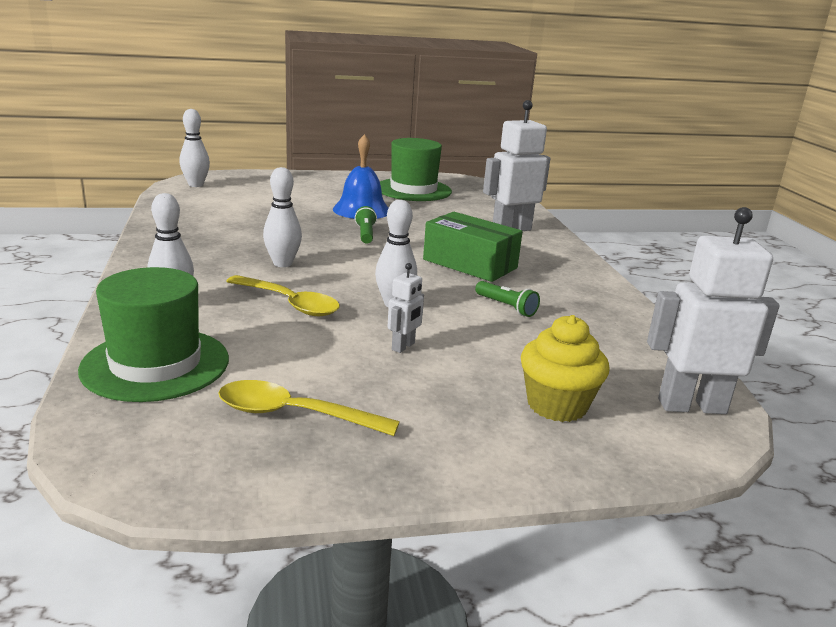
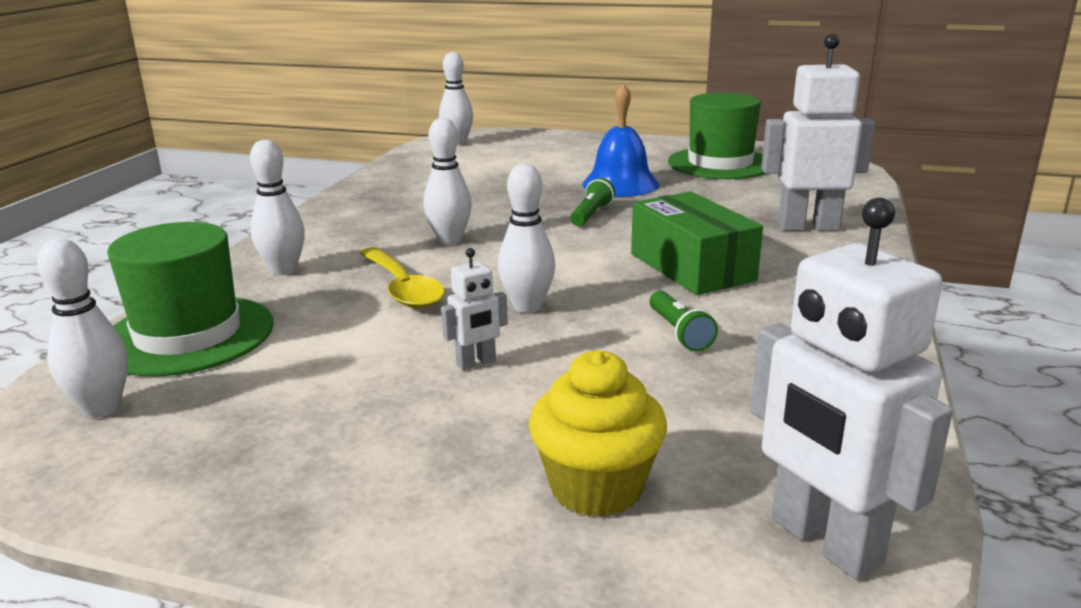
camera: 30 degrees right, 0 degrees up
(155, 431) = (102, 408): none -> white bowling pin
(293, 414) = (253, 422): yellow spoon -> none
(691, 406) = (824, 541): white robot -> white robot turned 150 degrees counterclockwise

